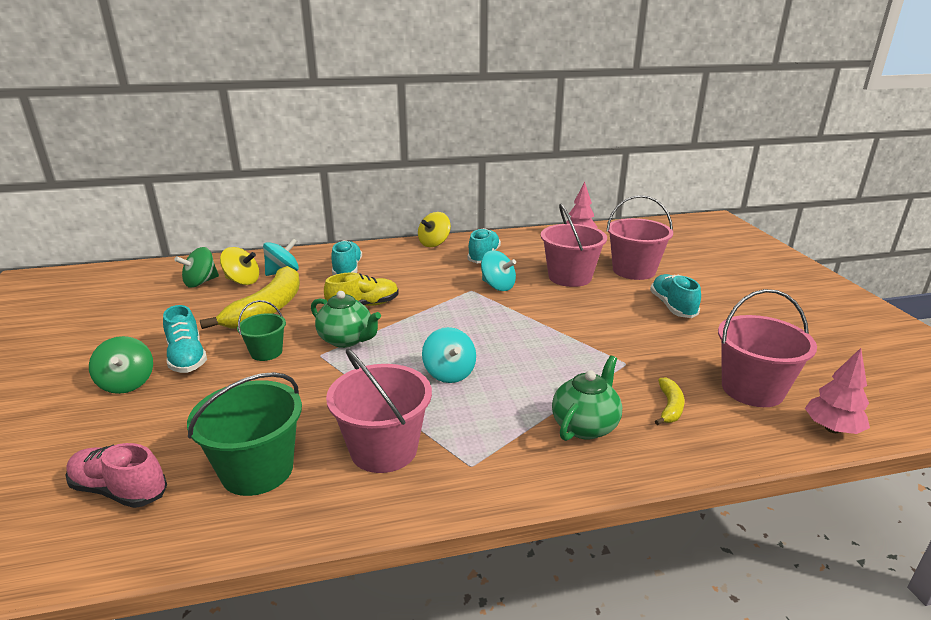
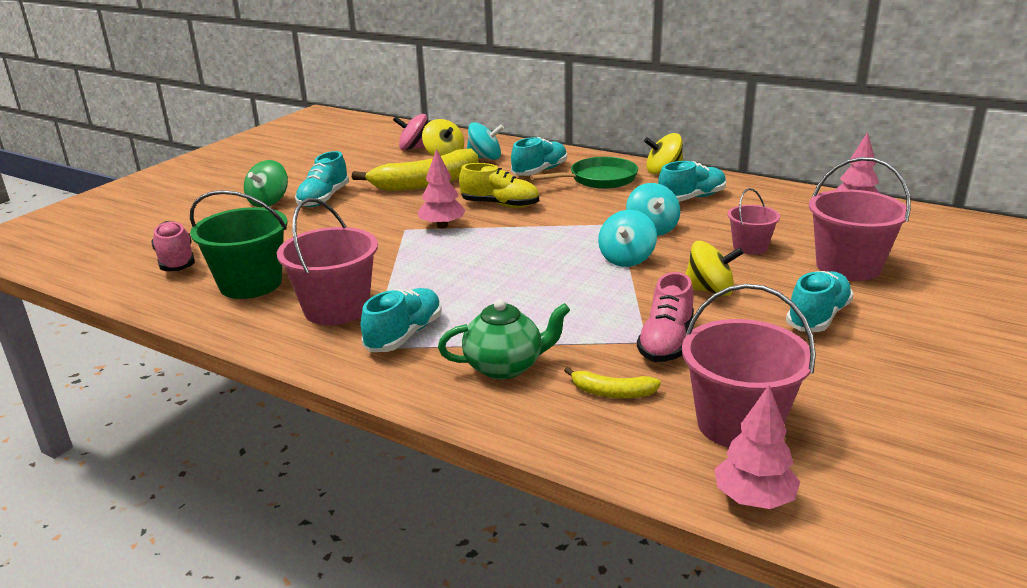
camera: 45 degrees right, 0 degrees up
(201, 282) = (415, 148): green spinning top -> pink spinning top
(266, 352) = (375, 213): green bucket -> none
(347, 340) = (442, 226): green teapot -> pink tree
(402, 262) = (599, 179): none -> green pan
(449, 373) = (472, 281): turquoise spinning top -> turquoise spinning top (626, 259)
(478, 441) = (404, 335): none -> turquoise shoe
(570, 277) = (750, 247): pink bucket -> pink bucket, size x0.58
(599, 314) = (710, 290): none -> yellow spinning top
(636, 358) = (666, 342): none -> pink shoe
(669, 407) = (612, 392): yellow banana -> yellow banana turned 45 degrees clockwise

